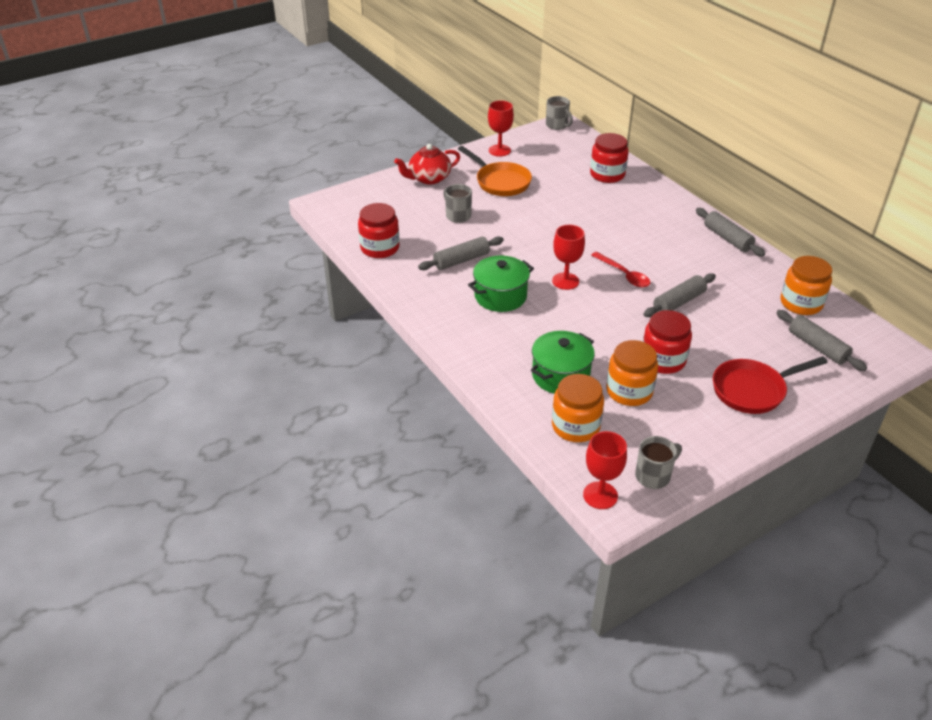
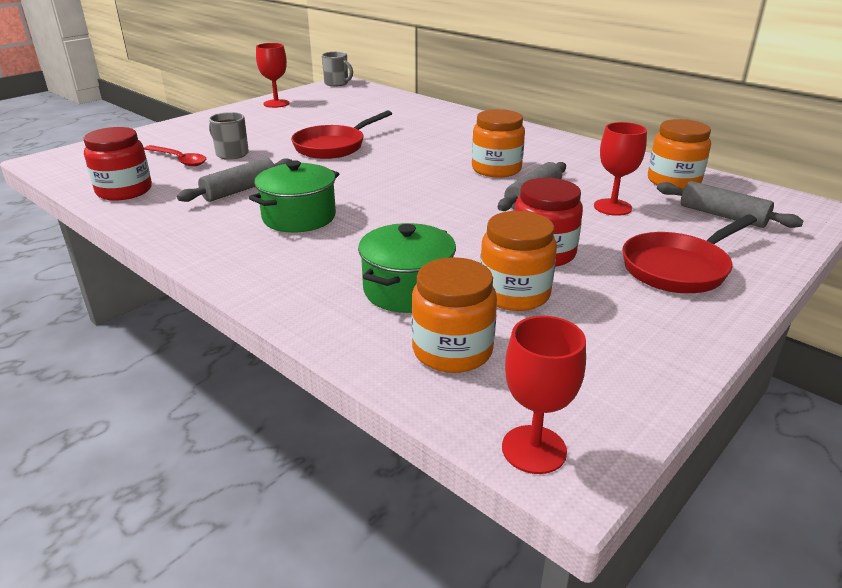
camera: 15 degrees left, 10 degrees down
(428, 178) = (192, 129): red teapot -> none
(500, 182) = (281, 124): orange pan -> none
(538, 218) = (333, 146): none -> red pan
(565, 281) = (383, 194): red goblet -> red goblet (612, 207)
(607, 175) = (403, 110): red jar -> none
(624, 275) = (454, 181): red spoon -> red spoon (179, 160)
(654, 476) = (607, 400): grey mug -> none
(662, 266) = (496, 169): none -> orange jar
(727, 238) = (557, 141): grey rolling pin -> none

